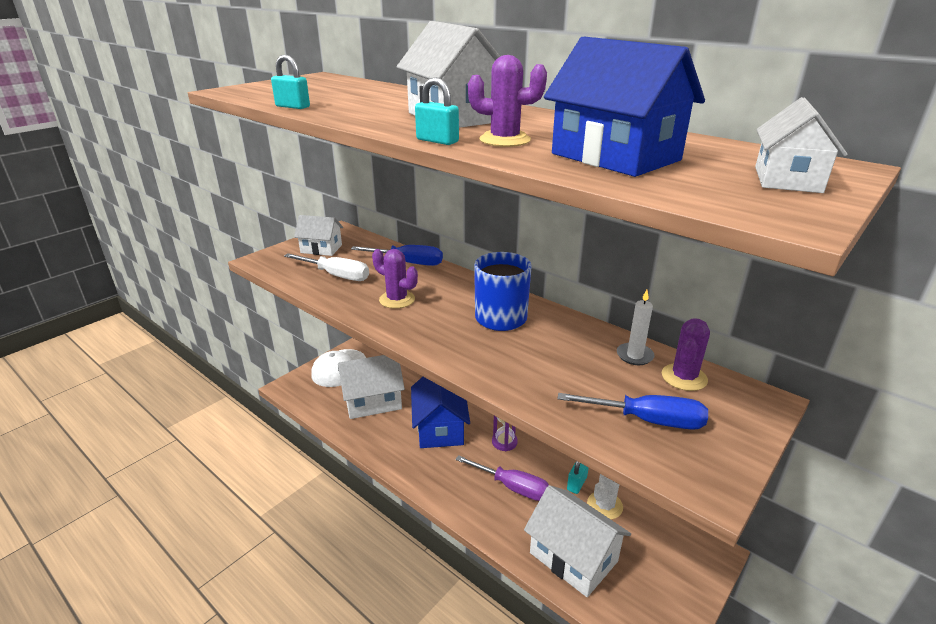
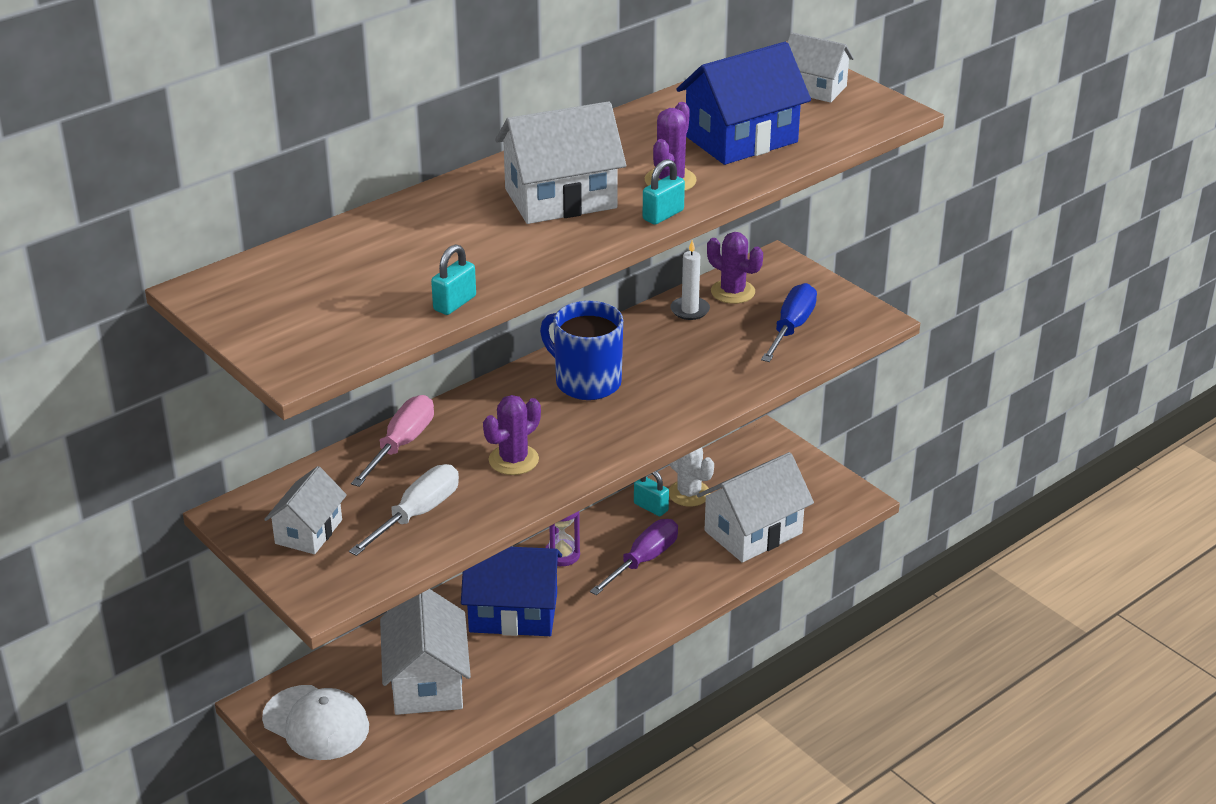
camera: 80 degrees left, 5 degrees up
(408, 263) = (401, 445): blue screwdriver -> pink screwdriver

